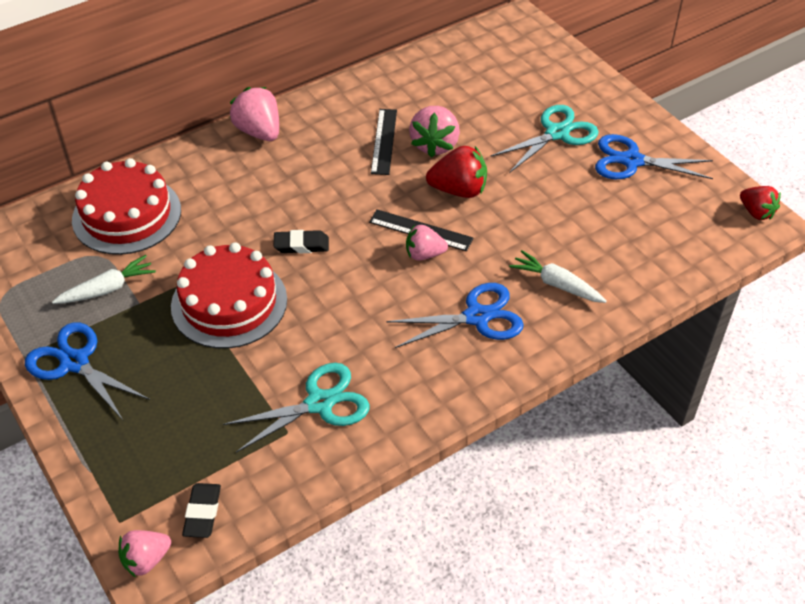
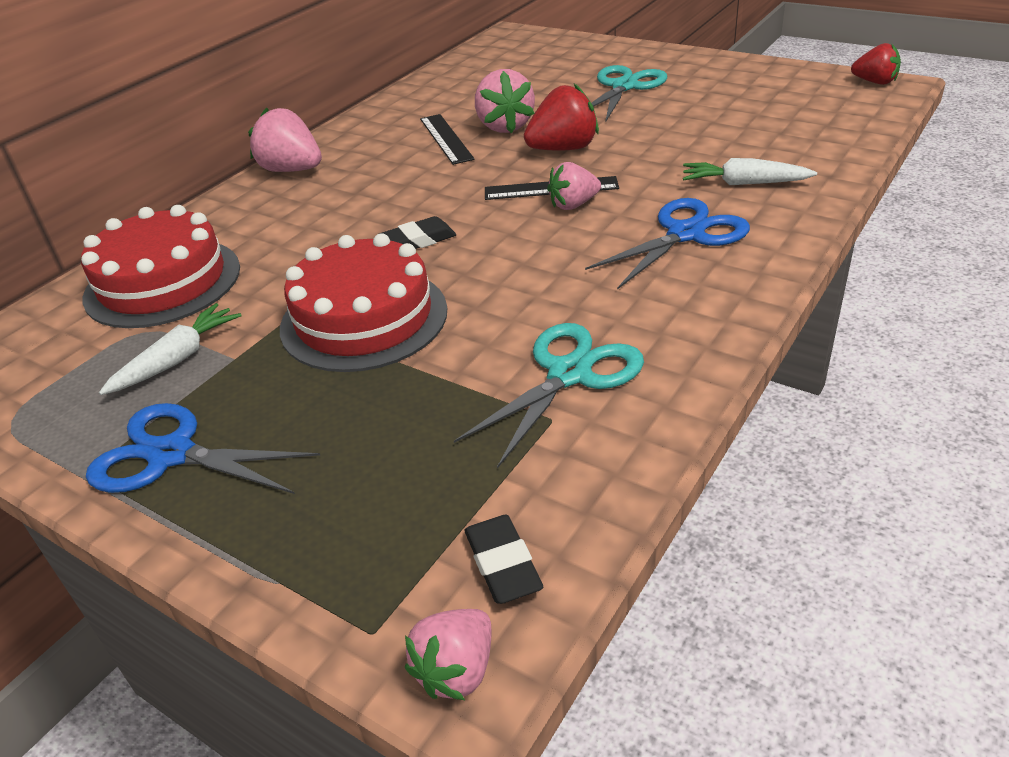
camera: 20 degrees left, 10 degrees down
(631, 161) = (718, 84): blue scissors -> none

